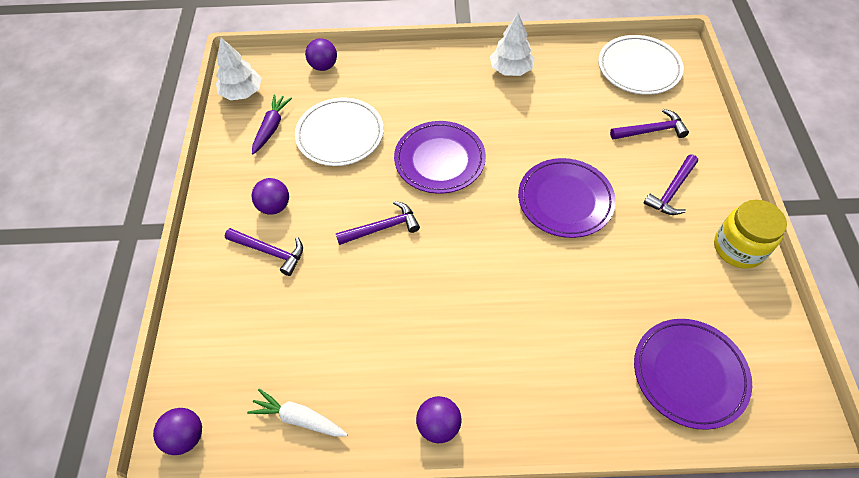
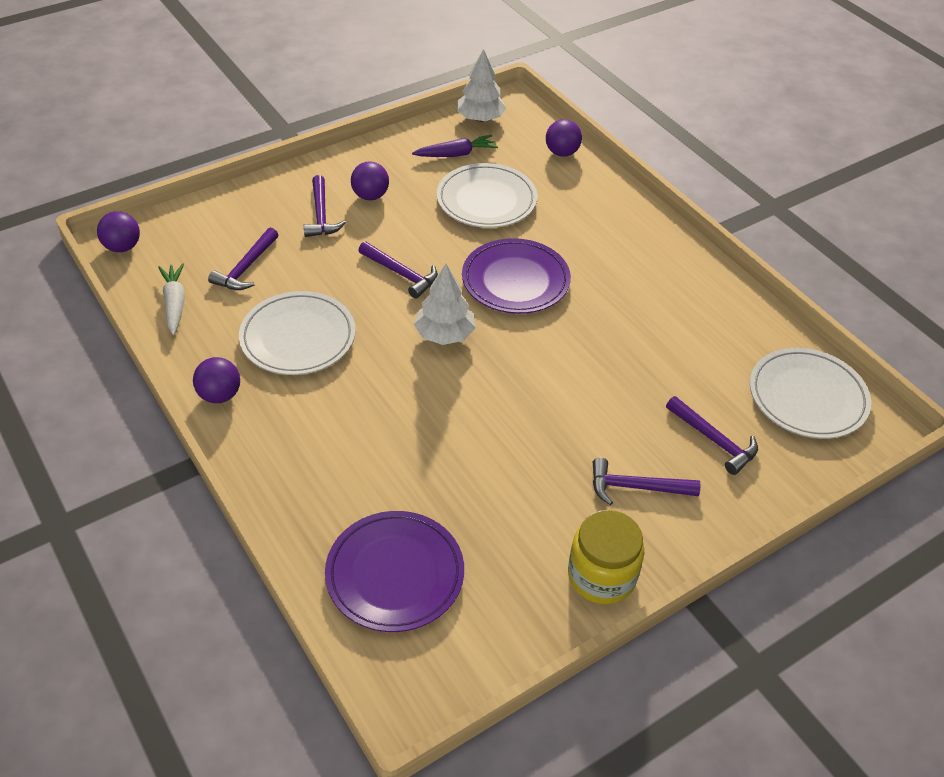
camera: 55 degrees right, 10 degrees down
(294, 338) = (246, 267): none -> purple hammer
(407, 334) = (298, 337): none -> white plate
(511, 69) = (692, 287): white tree -> white tree (444, 334)
(565, 200) = (544, 397): purple plate -> none

